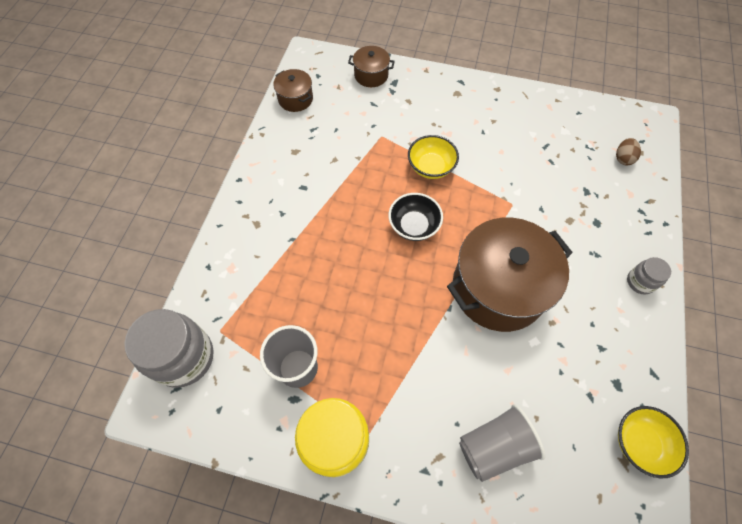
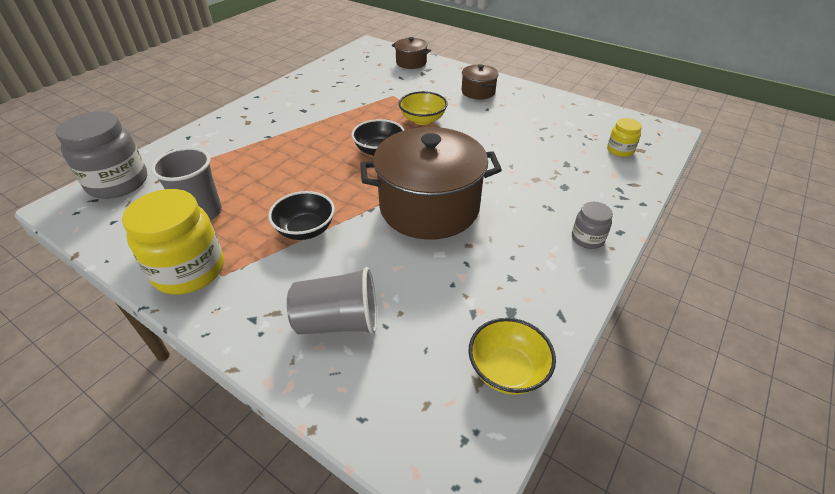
camera: 20 degrees right, 20 degrees down
(295, 99) = (339, 64): brown pot -> brown pot (478, 92)
(407, 354) = (305, 230): none -> black bowl
(623, 158) = (620, 150): brown egg -> yellow jar

